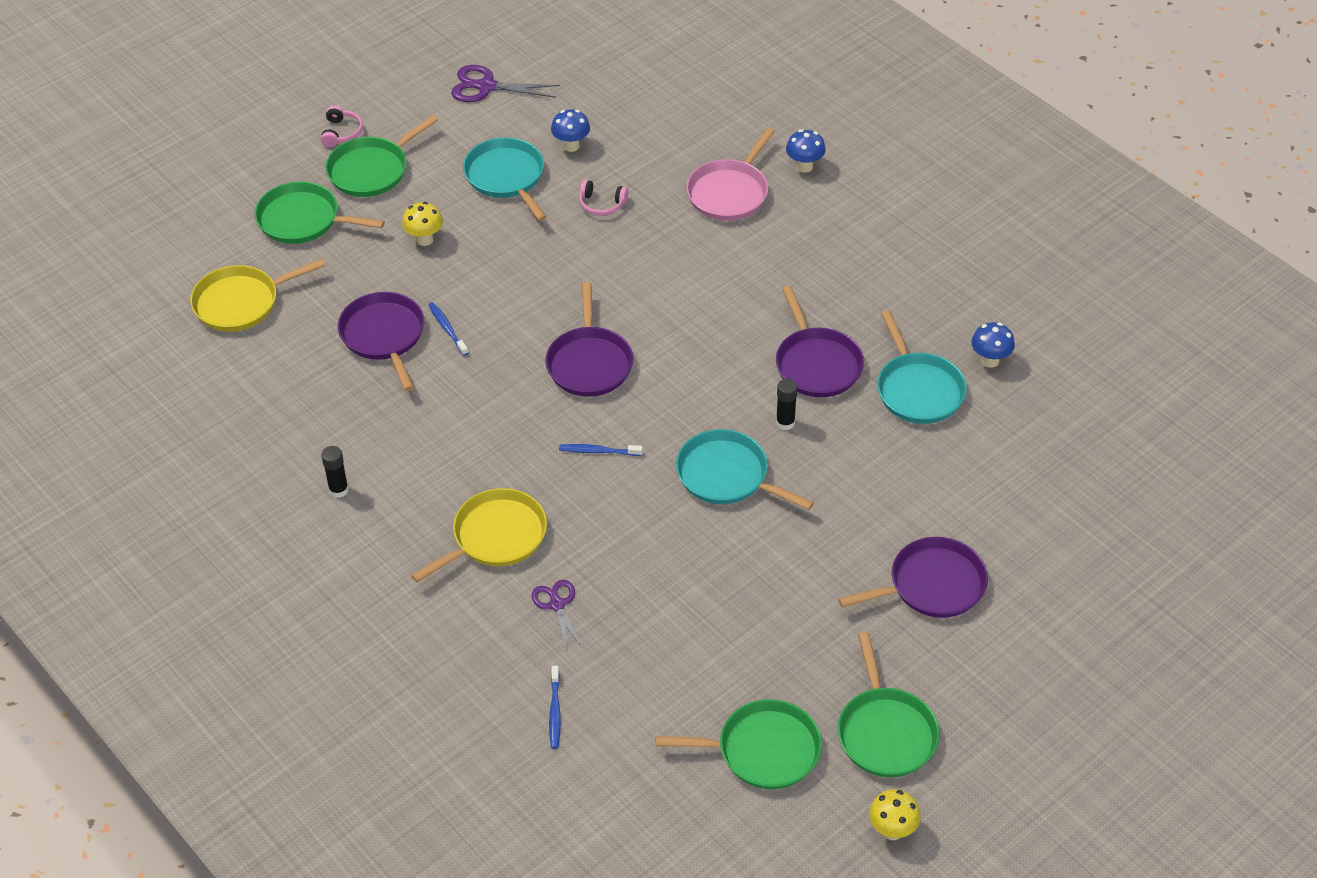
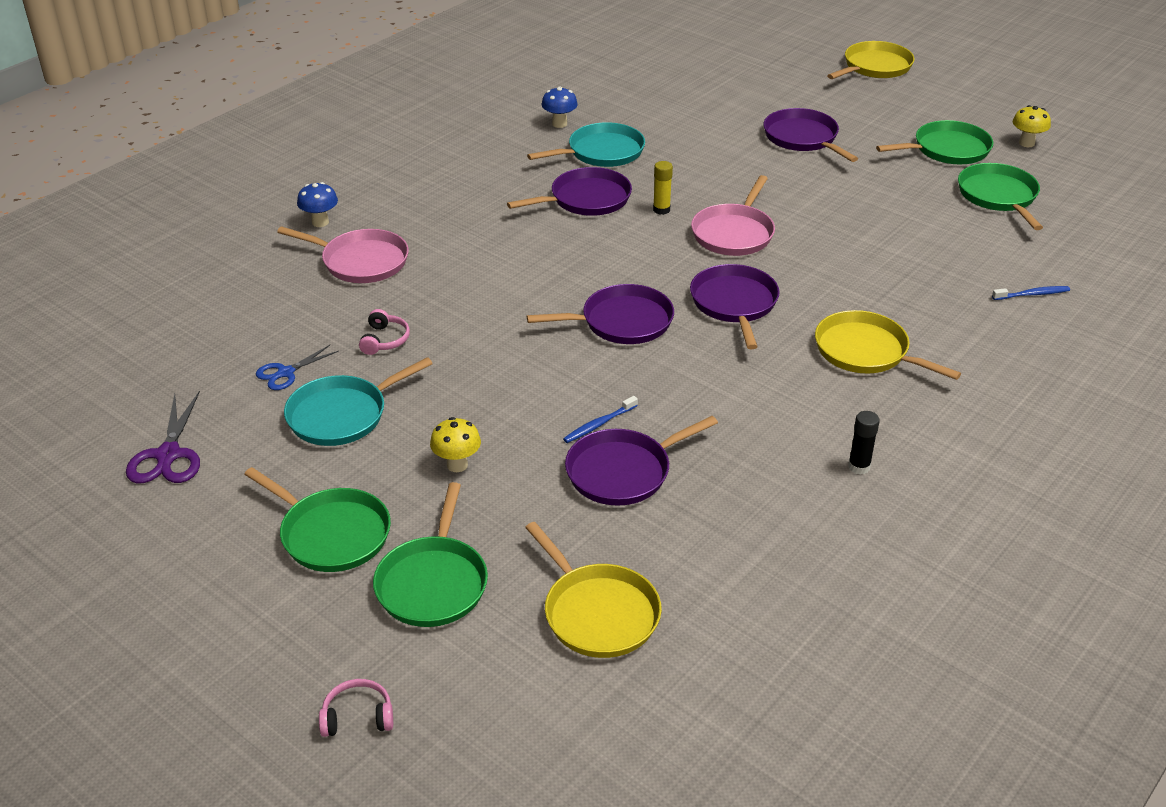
camera: 100 degrees left, 10 degrees down
(341, 133) = (254, 578): pink headphones -> pink headphones (357, 717)
(557, 605) = (922, 306): purple scissors -> none
(571, 146) = (286, 373): blue mushroom -> blue scissors
(599, 451) = (734, 304): blue toothbrush -> purple pan
(726, 475) = (734, 233): turquoise pan -> pink pan
(785, 423) = (661, 210): black glue stick -> yellow glue stick
(1133, 718) = (875, 67): none -> yellow pan

